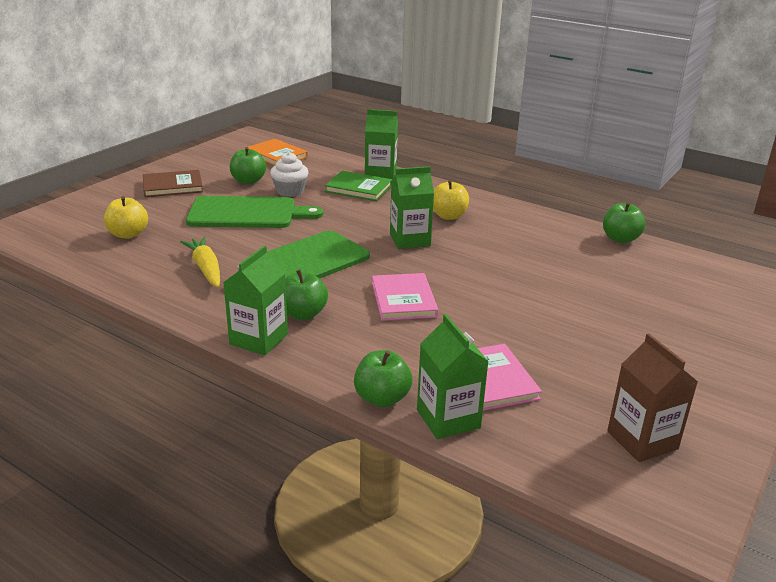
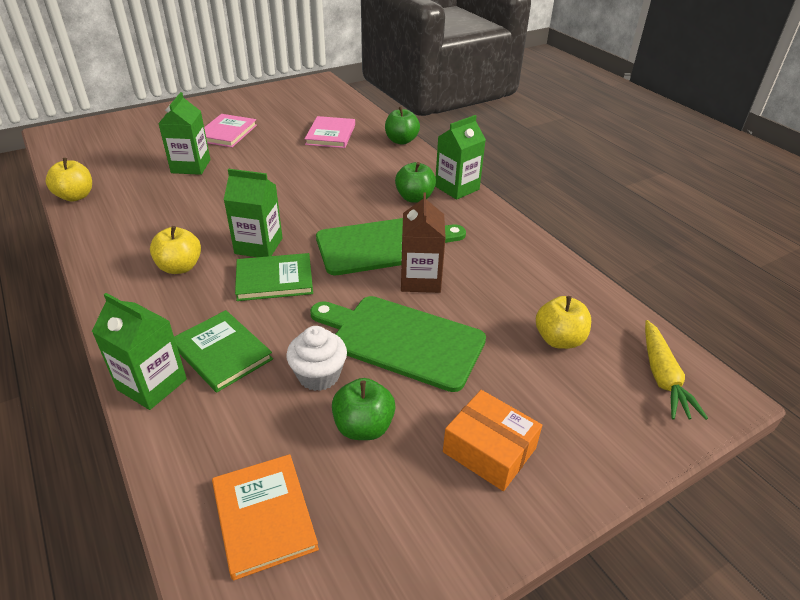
camera: 155 degrees left, 10 degrees up
(173, 186) = (489, 450): brown book -> orange box
(206, 269) = (478, 262): yellow carrot -> yellow carrot (662, 377)
(369, 223) = (274, 279): none -> green book
(403, 300) = (330, 190): pink book -> pink book (227, 133)
(448, 419) = (374, 126): green carton -> green carton (191, 166)
(620, 239) = (75, 196): green apple -> yellow apple
(642, 440) = (293, 100): brown carton -> brown carton (420, 280)

